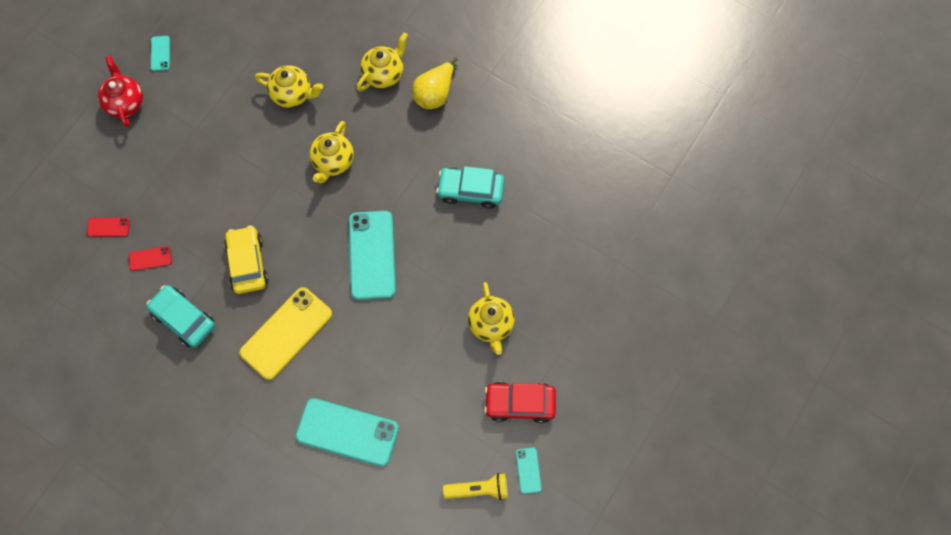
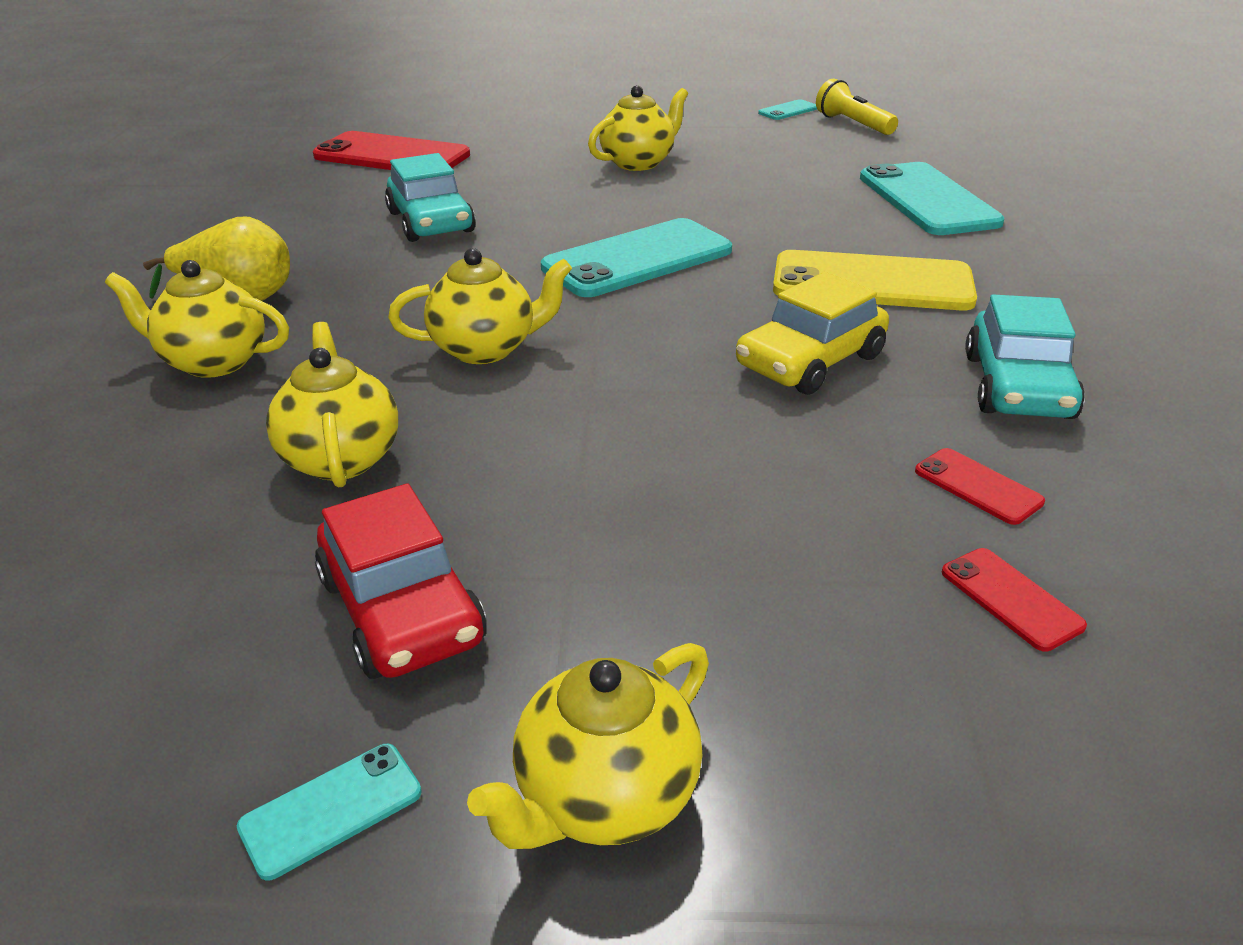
camera: 120 degrees left, 35 degrees down
(125, 103) = (604, 797): red teapot -> yellow teapot
(520, 404) = (718, 129): red car -> red car (402, 610)
(581, 208) = (392, 155): none -> red phone

